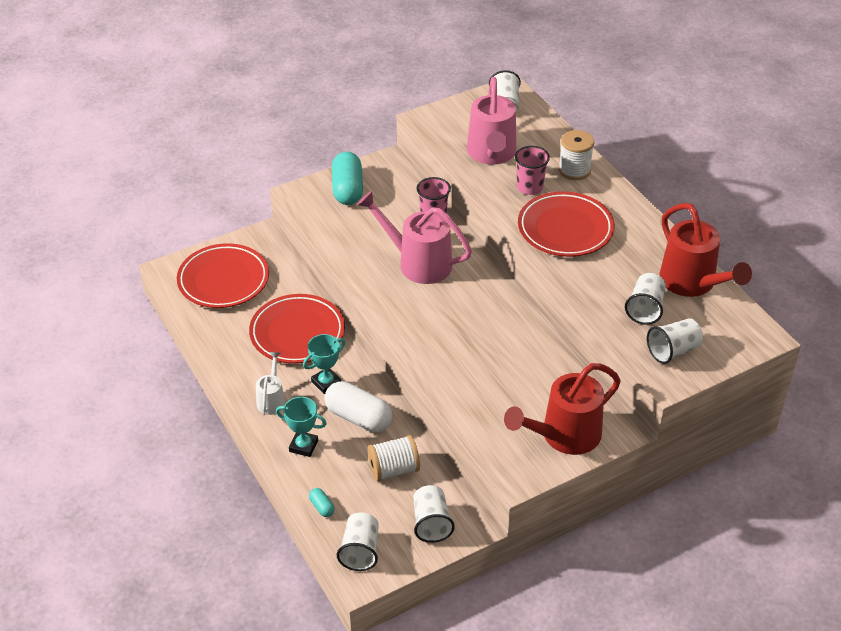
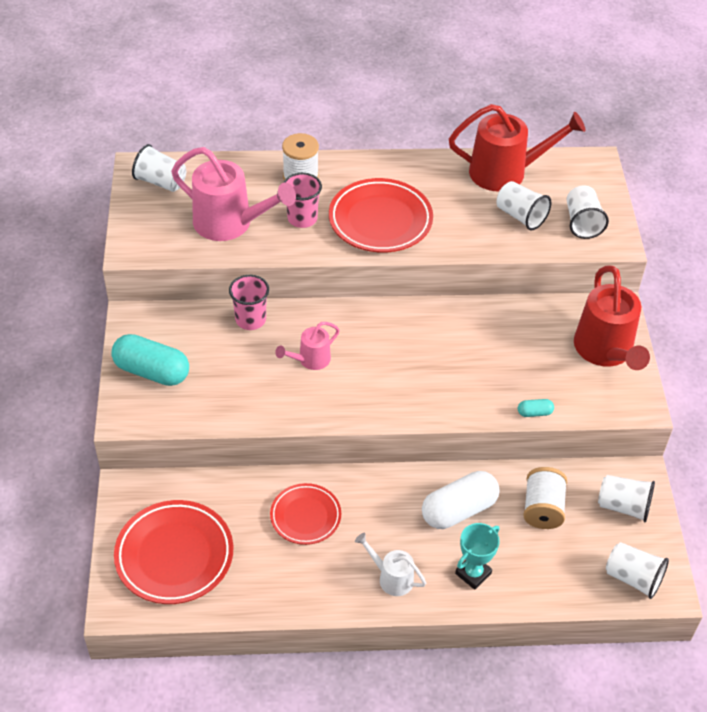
camera: 65 degrees left, 5 degrees up
(297, 333) = (305, 516): red plate -> red plate, size x0.62
(322, 507) = (563, 589): turquoise capsule -> turquoise capsule (534, 413)
(326, 383) = (394, 519): turquoise trophy -> none
(417, 263) = (310, 360): pink watering can -> pink watering can, size x0.52

